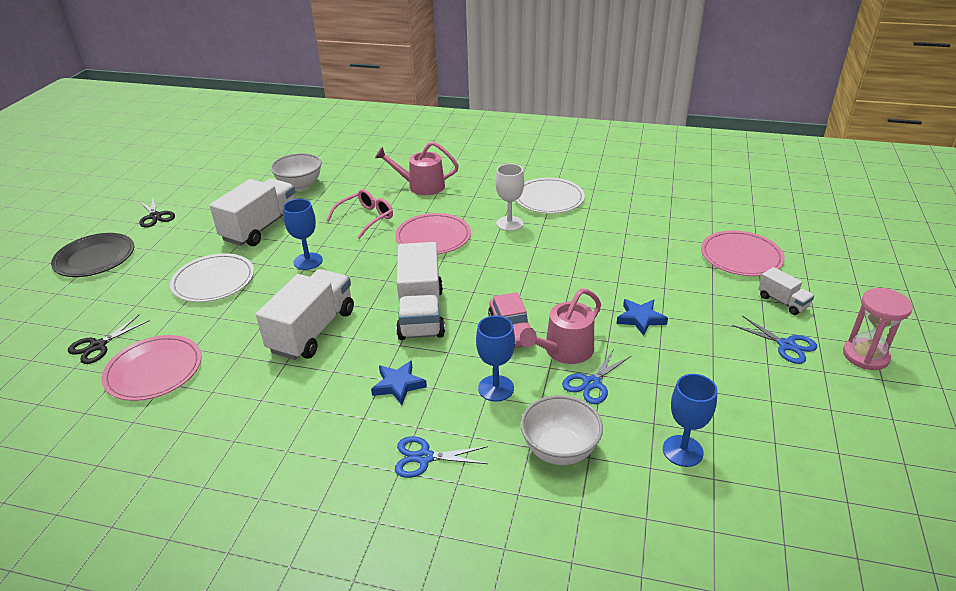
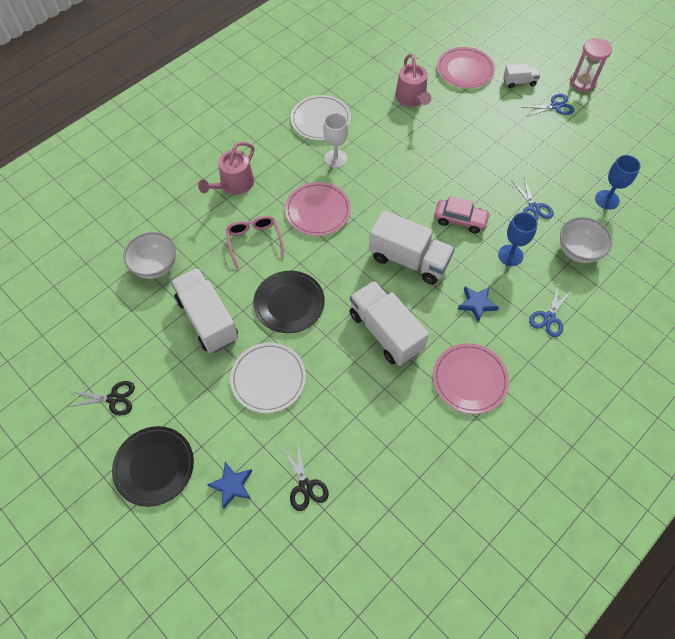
camera: 60 degrees left, 25 degrees up
(154, 371) = (366, 450): pink plate -> pink plate (470, 379)
(308, 261) = (289, 303): blue goblet -> black plate
(564, 351) = (497, 204): pink watering can -> pink watering can (412, 98)
(640, 319) = (491, 152): blue star -> blue star (232, 485)

